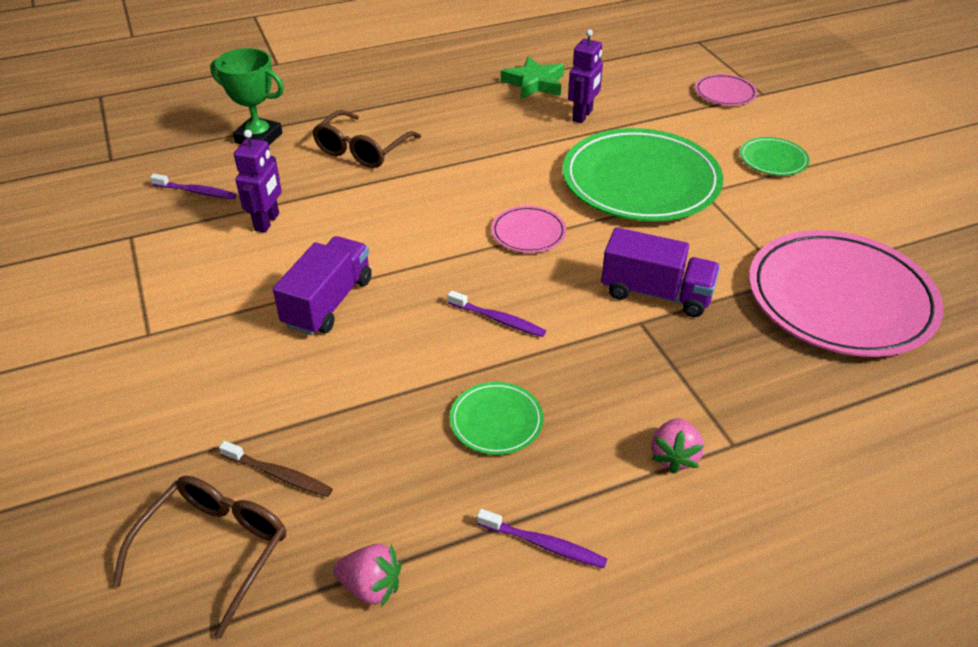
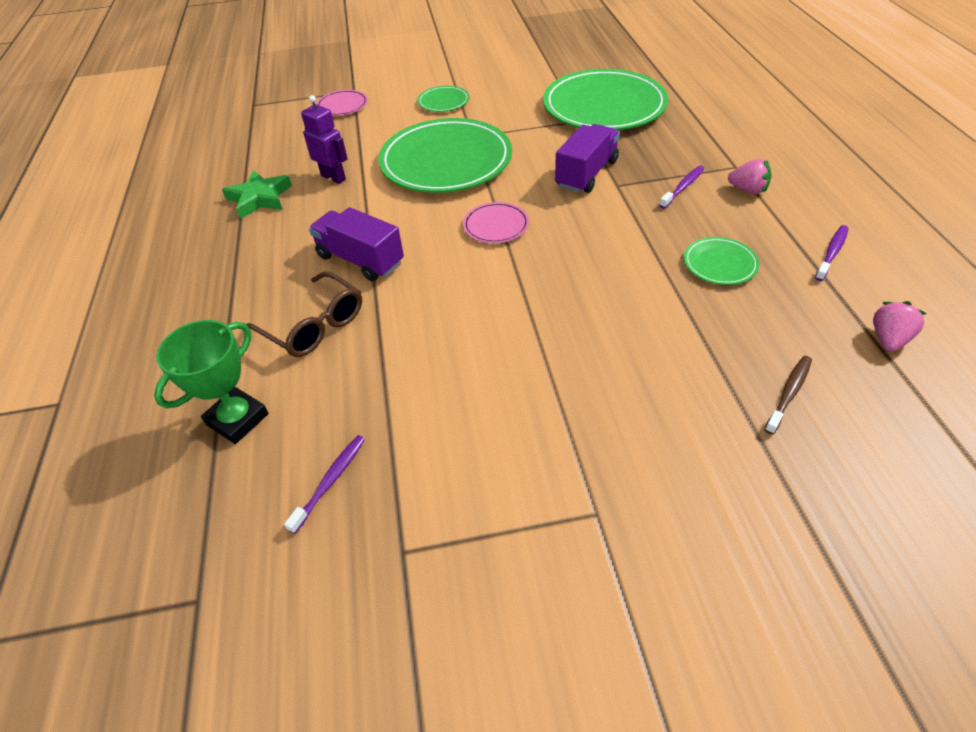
camera: 75 degrees left, 5 degrees up
(215, 550) = (877, 435): brown glasses -> none
(267, 222) = (420, 407): purple robot -> none
(328, 302) = (567, 357): purple truck -> purple truck (360, 260)
(498, 319) = (605, 252): purple toothbrush -> purple toothbrush (683, 187)
(840, 298) = (604, 106): pink plate -> green plate

